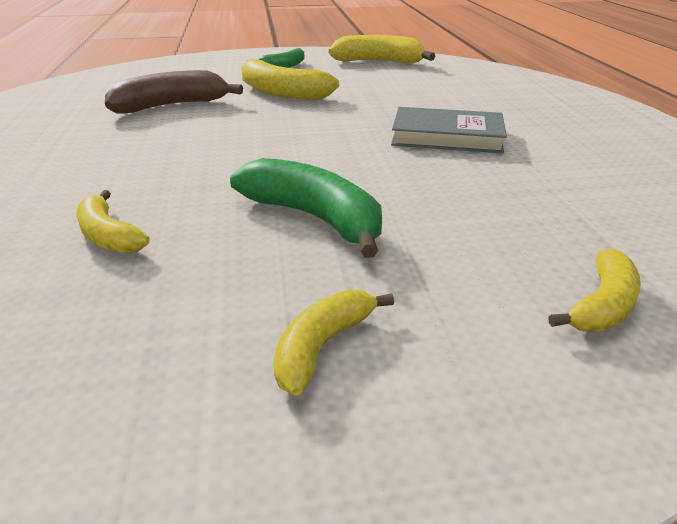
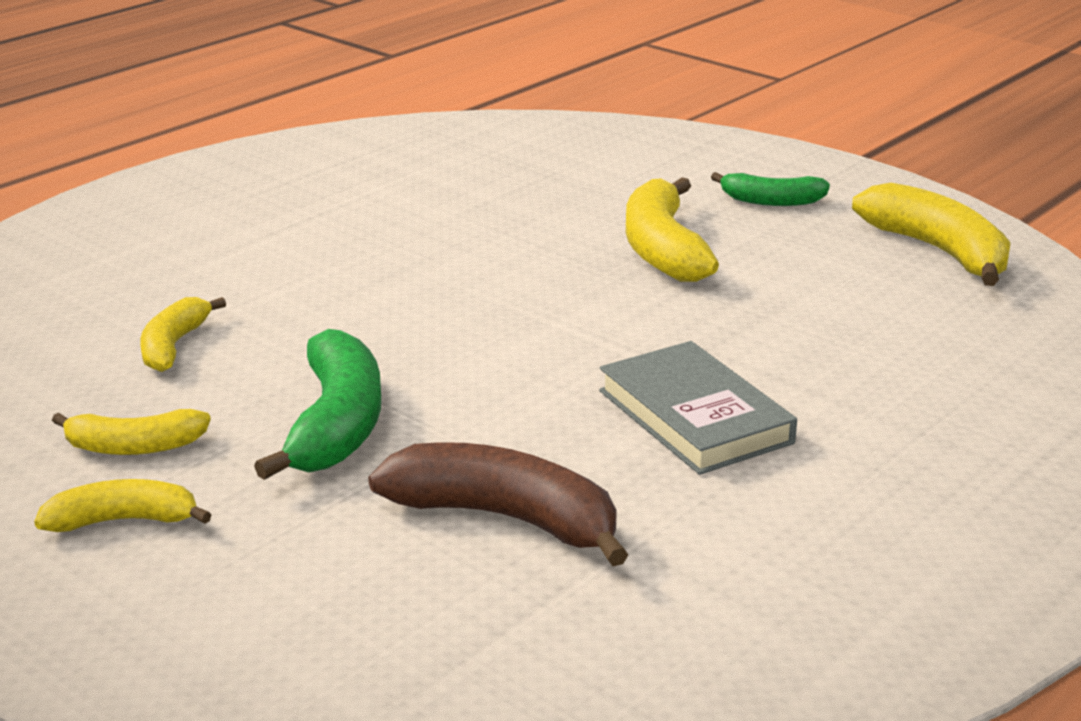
camera: 50 degrees right, 5 degrees down
(171, 106) = (500, 214): brown banana -> brown banana (506, 518)
(602, 305) = (356, 647): yellow banana -> yellow banana (134, 447)

